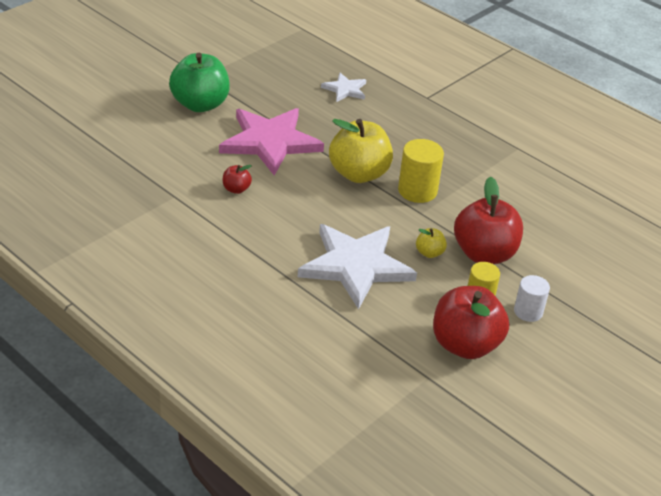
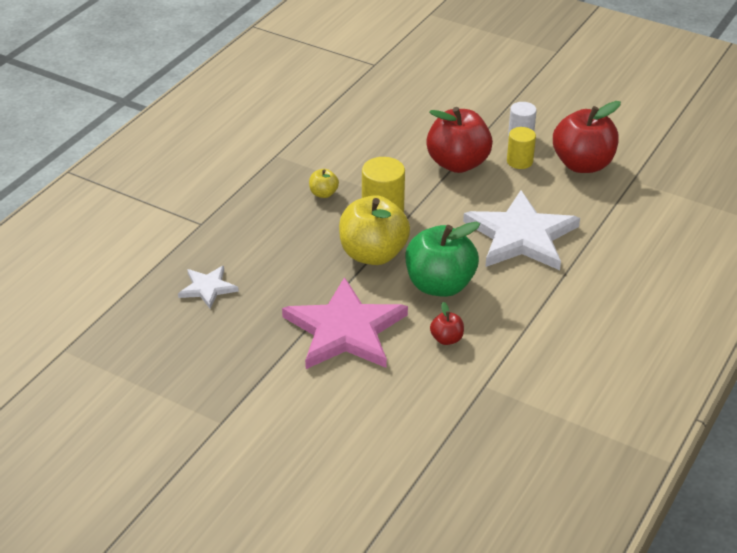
camera: 100 degrees left, 0 degrees up
(200, 104) = (290, 408): green apple -> green apple (440, 285)
(429, 253) = (475, 194): yellow apple -> yellow apple (323, 193)

